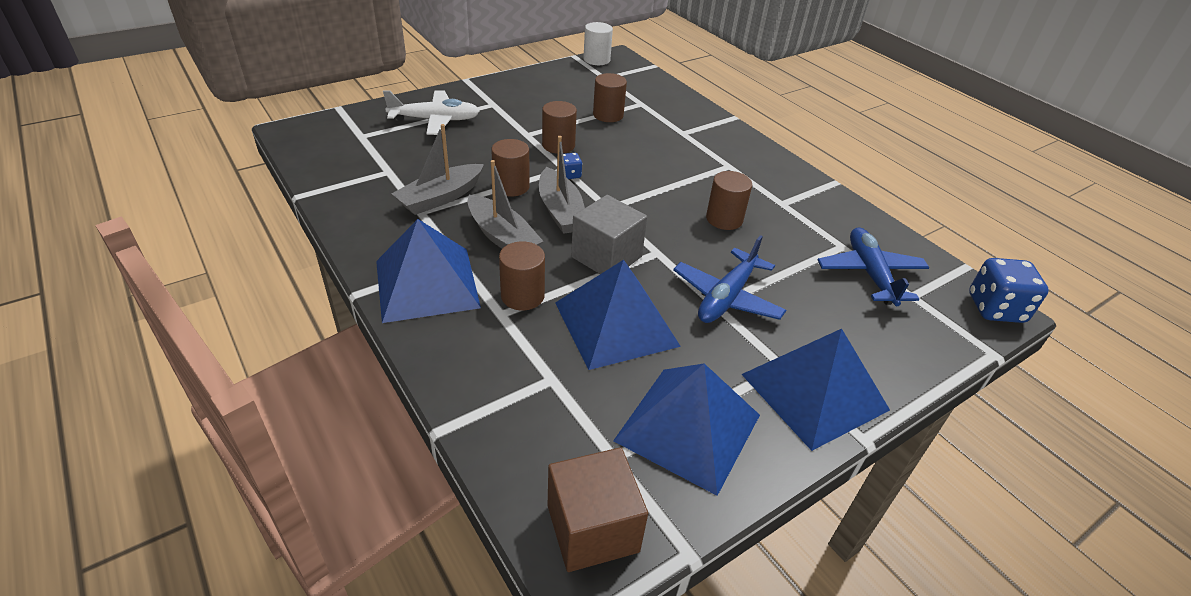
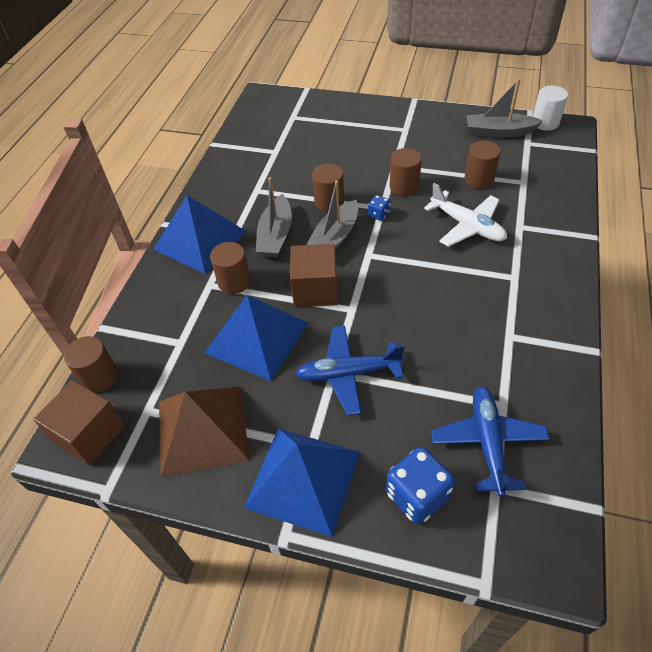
camera: 55 degrees right, 10 degrees up
(435, 120) = (350, 125): white plane -> white plane (467, 226)
(440, 198) = (278, 186): grey boat -> grey boat (499, 132)
(606, 257) = (315, 290): grey cube -> brown cube
(688, 427) = (202, 429): blue pyramid -> brown pyramid
(724, 219) = (438, 317): brown cylinder -> brown cylinder (100, 377)
(870, 274) = (487, 442): blue plane -> blue plane turned 45 degrees counterclockwise
(995, 308) = (556, 560): blue dice -> blue dice (417, 495)

